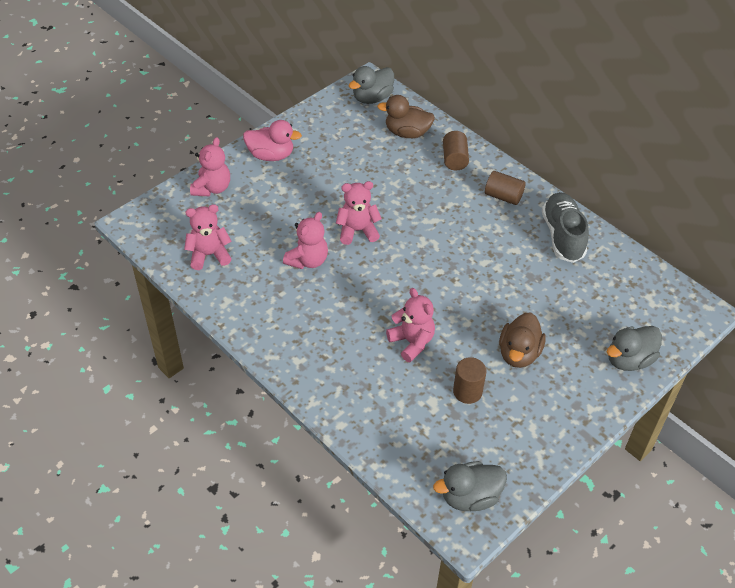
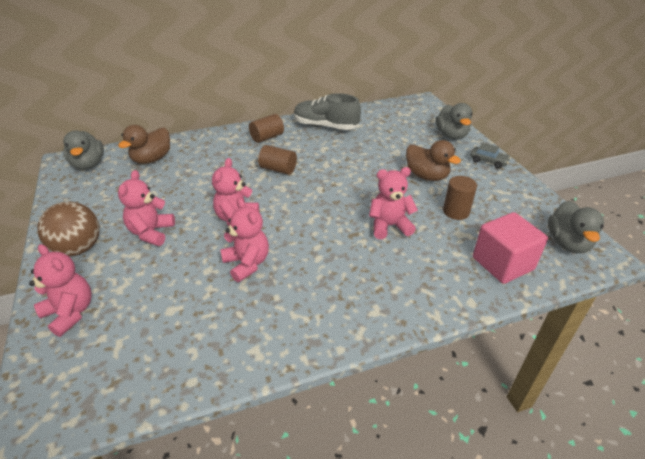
camera: 65 degrees left, 10 degrees down
(209, 255) = (171, 347): pink teddy bear -> pink teddy bear (151, 233)
(271, 155) = (78, 248): pink duck -> brown ball
(405, 442) = (502, 263): none -> pink cube
(454, 159) = (207, 146): brown cylinder -> brown cylinder (278, 169)
(591, 407) = (488, 161): none -> grey car

